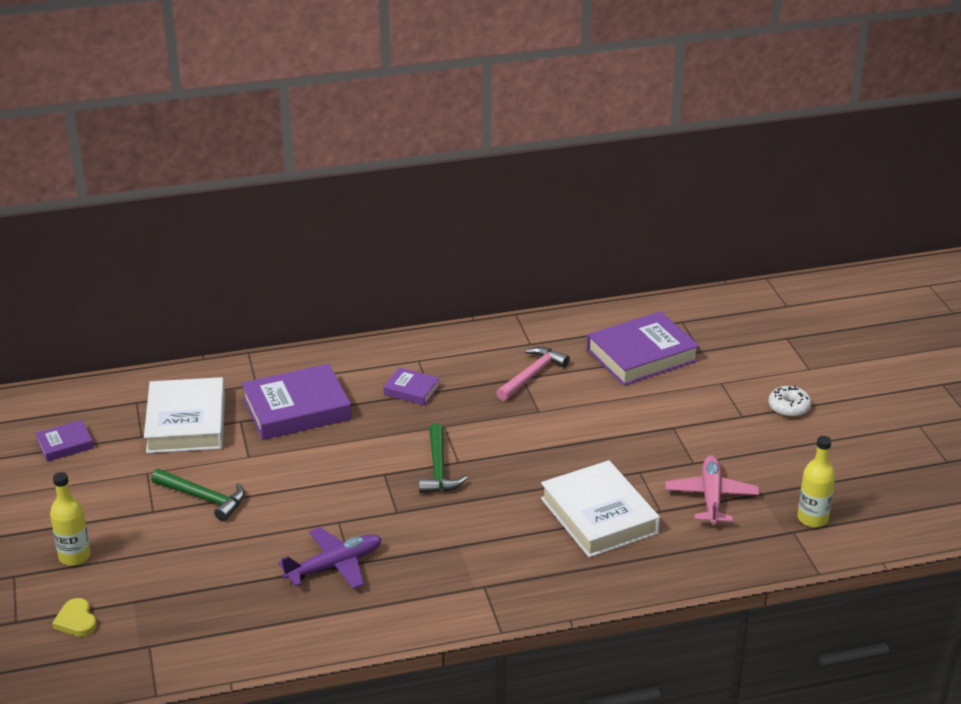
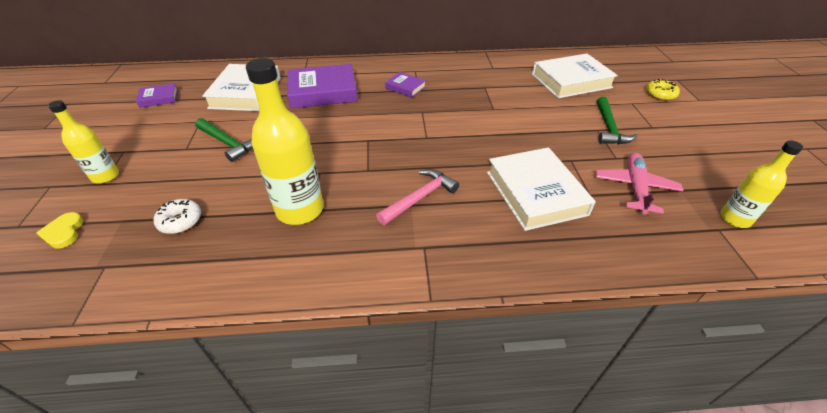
camera: 10 degrees right, 10 degrees up
(334, 566) = (300, 210): purple plane -> yellow bottle
(438, 468) = (410, 141): green hammer -> green hammer (609, 128)
(532, 375) = (491, 86): pink hammer -> pink hammer (419, 198)
(641, 355) = (571, 81): purple book -> white book
(759, 366) = (660, 95): none -> yellow donut
(789, 407) = (689, 124): white donut -> white donut (180, 221)

